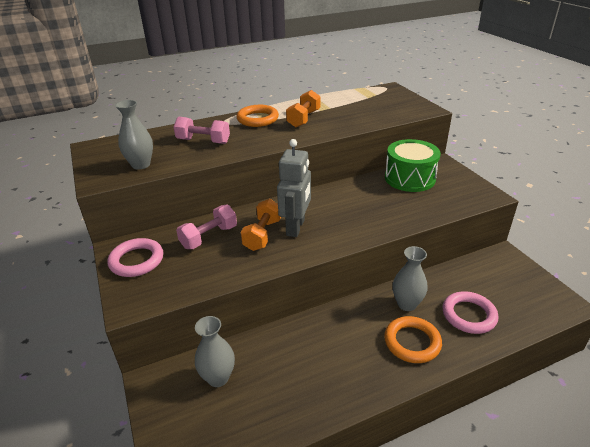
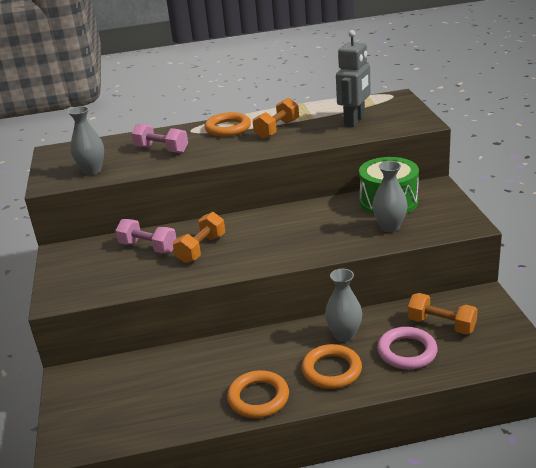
camera: 15 degrees right, 5 degrees down
(137, 261) = (73, 264): pink ring -> none
(209, 237) = (148, 247): pink dumbbell -> pink dumbbell turned 60 degrees clockwise
(218, 378) = (128, 380): grey vase -> grey vase (390, 227)
(296, 227) = (238, 244): grey robot -> grey robot (354, 121)
(357, 381) = (258, 398): none -> orange ring
(484, 285) = (441, 325): none -> orange dumbbell

